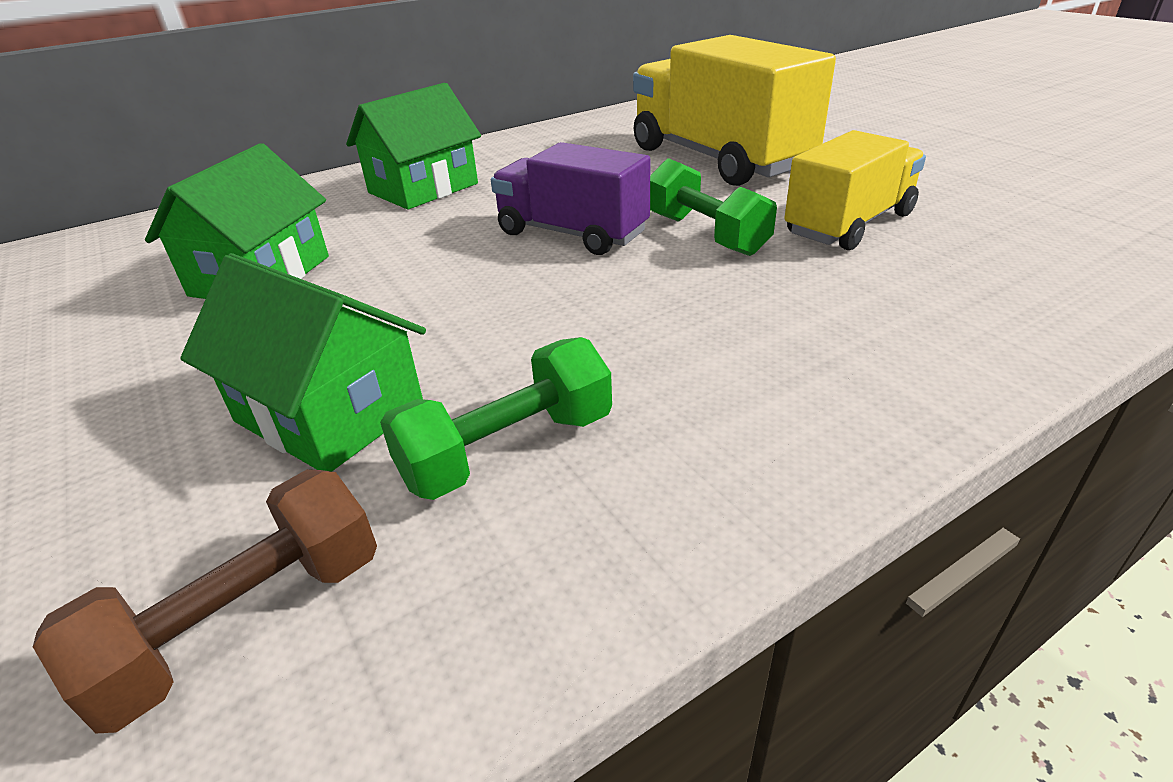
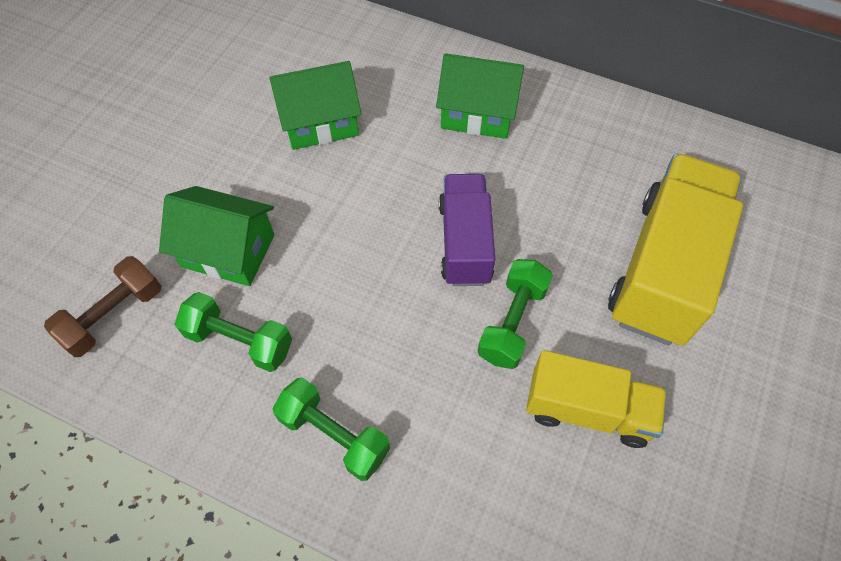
camera: 55 degrees right, 25 degrees up
(245, 622) = (114, 315): brown dumbbell -> brown dumbbell turned 60 degrees counterclockwise
(329, 413) = (228, 251): green house -> green house turned 75 degrees counterclockwise
(765, 399) = (334, 435): none -> green dumbbell

